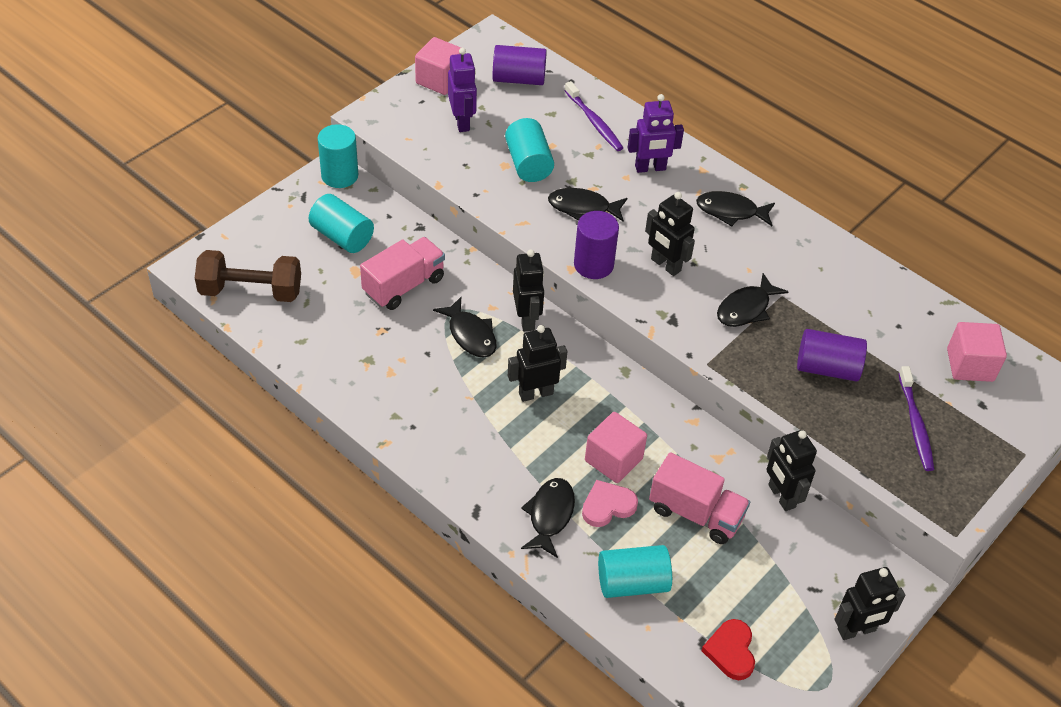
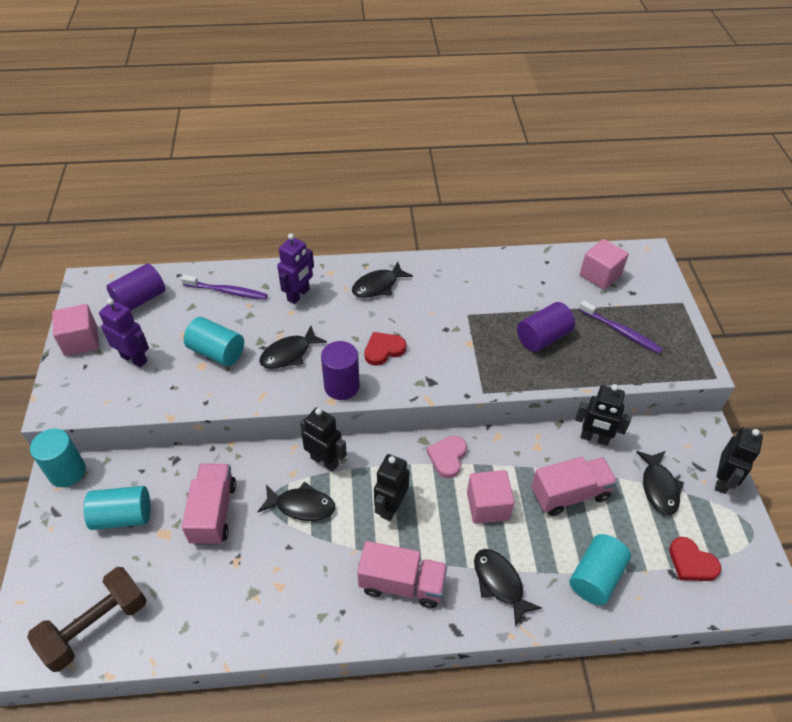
camera: 45 degrees left, 0 degrees up
(476, 448) = (402, 584): none -> pink truck
(607, 506) = (522, 540): pink heart -> pink heart (447, 457)
(665, 265) = (383, 350): black robot -> red heart
(746, 308) = (460, 338): black fish -> black fish (659, 487)

